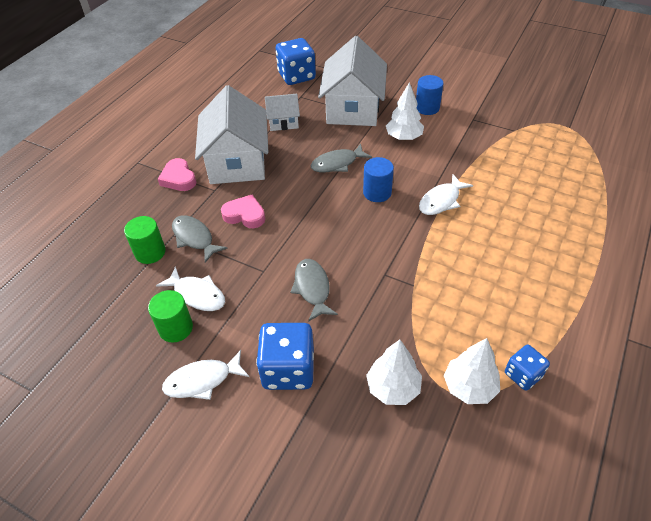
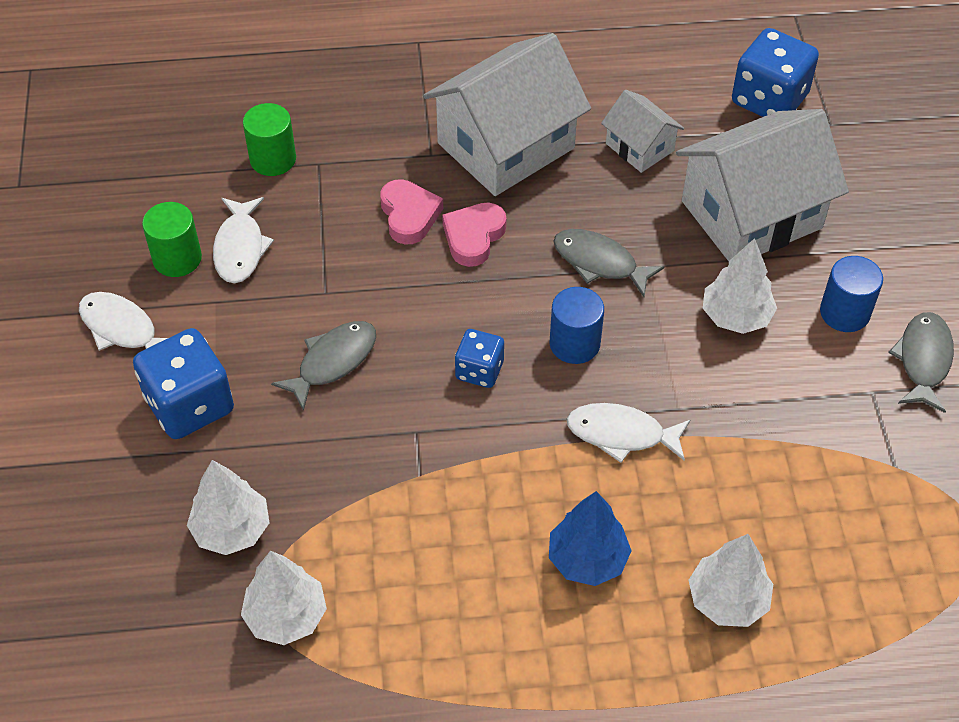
camera: 55 degrees right, 5 degrees up
(178, 178) = (422, 103): pink heart -> pink heart (473, 237)
(194, 238) = (328, 188): grey fish -> grey fish (923, 360)
(505, 244) = (587, 559): none -> blue tree
(523, 375) = (346, 673): blue dice -> blue dice (479, 370)
(555, 208) = (727, 600): none -> white tree

